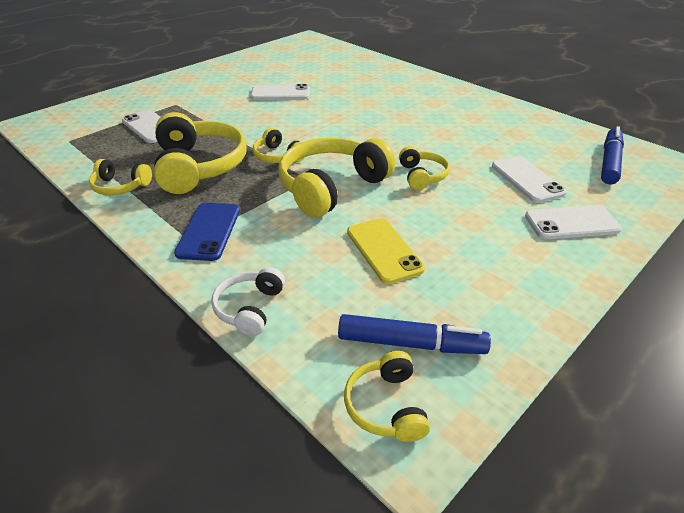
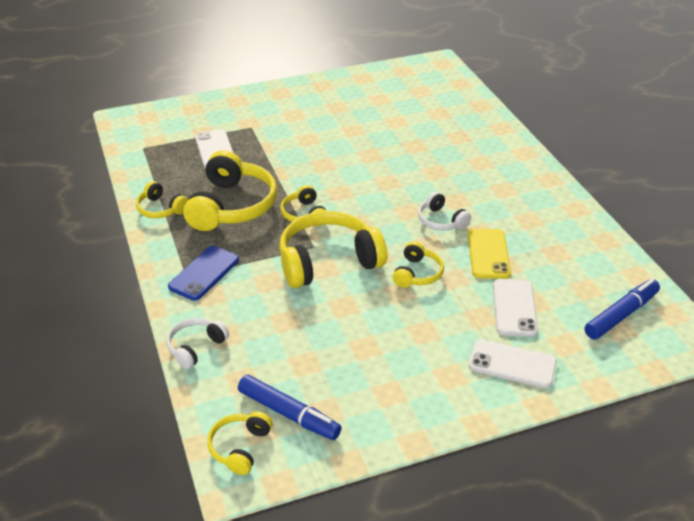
camera: 25 degrees right, 0 degrees up
(280, 93) = (356, 137): white phone -> none
(384, 250) = (327, 335): yellow phone -> yellow phone (488, 254)
(405, 133) = (441, 221): none -> white headphones

